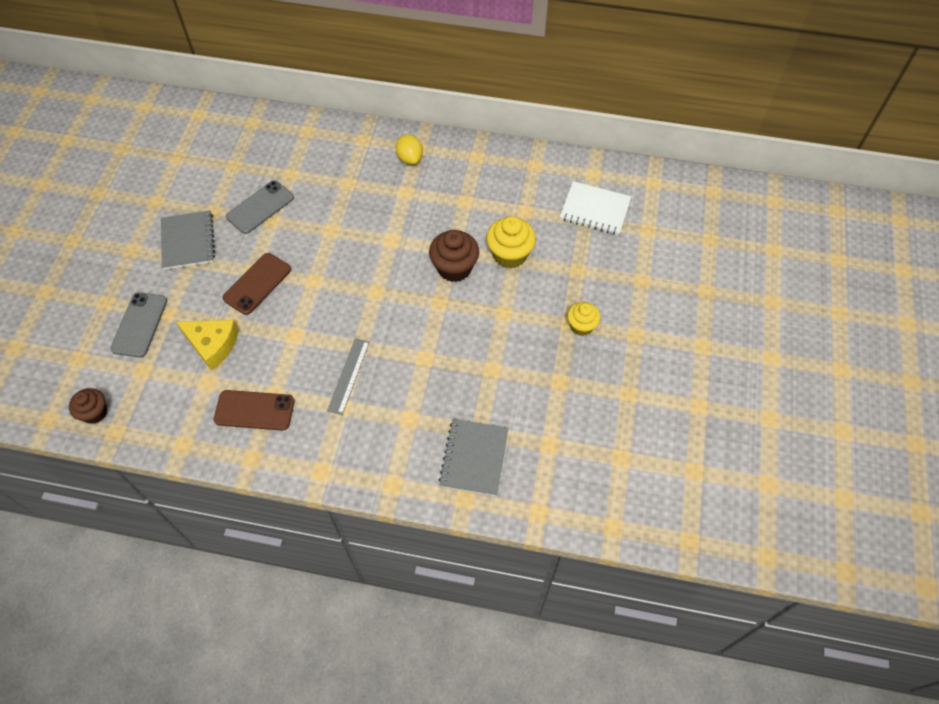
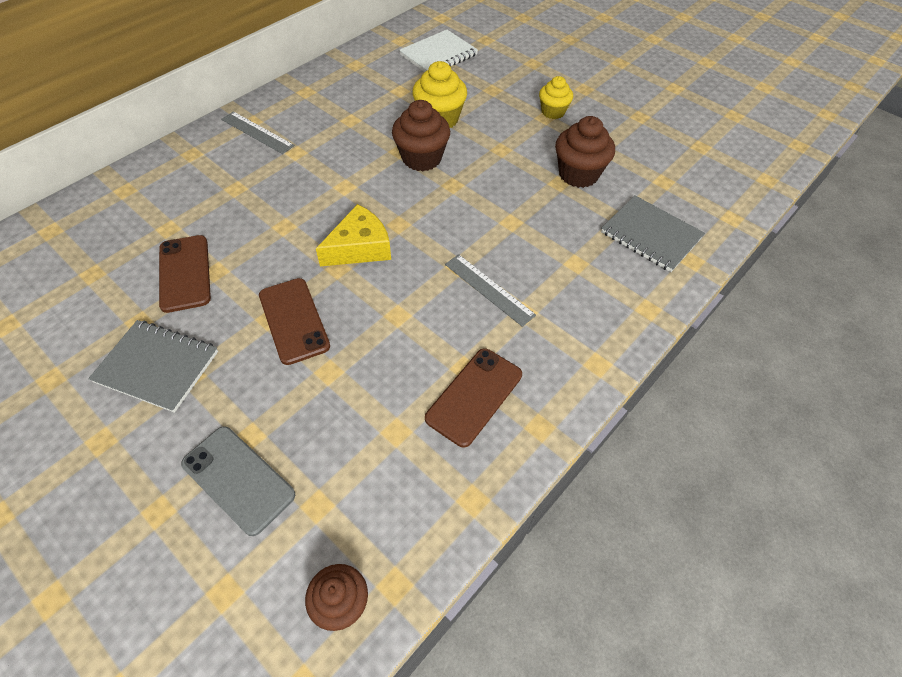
camera: 60 degrees left, 5 degrees down
(212, 345) = (344, 403): yellow cheese -> yellow cheese (360, 247)
(260, 207) = (185, 273): grey phone -> brown phone
(410, 158) = (257, 132): yellow lemon -> grey ruler
(512, 379) = (578, 174): none -> brown cupcake

